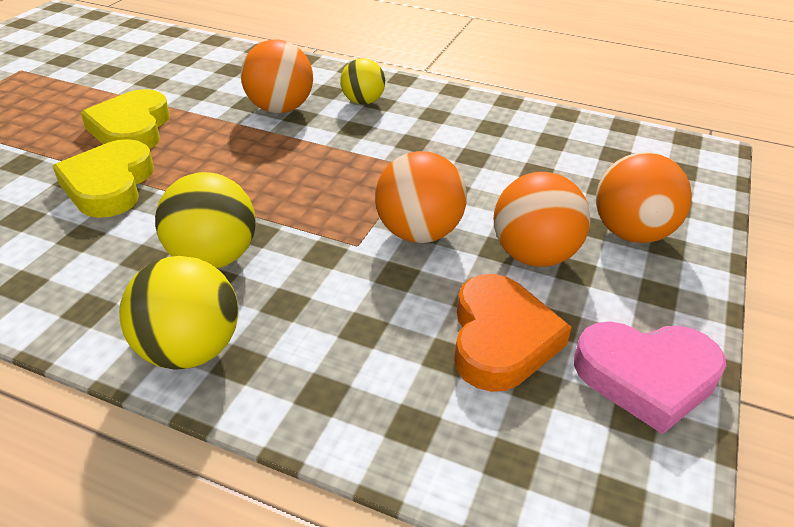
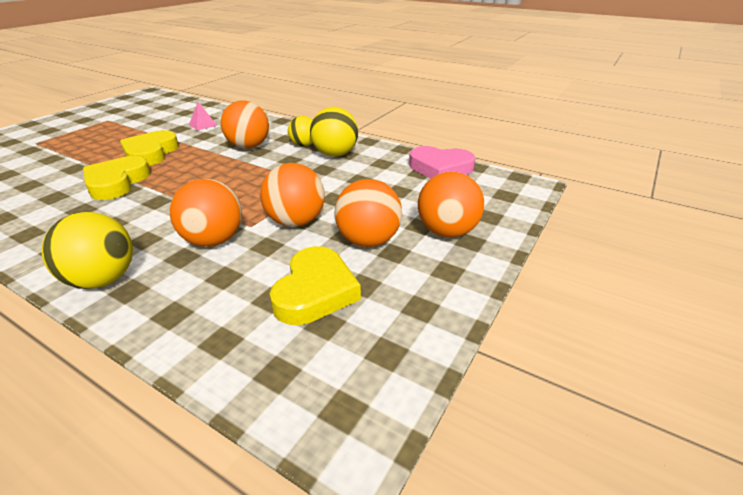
camera: 10 degrees right, 5 degrees down
(185, 72) = (203, 125): none -> pink pyramid
(213, 258) = (153, 227): yellow ball -> yellow ball (335, 154)
(316, 273) = (213, 240): none -> orange ball
(501, 339) = (315, 291): orange heart -> yellow heart
(646, 377) = (409, 326): pink heart -> pink heart (440, 168)

